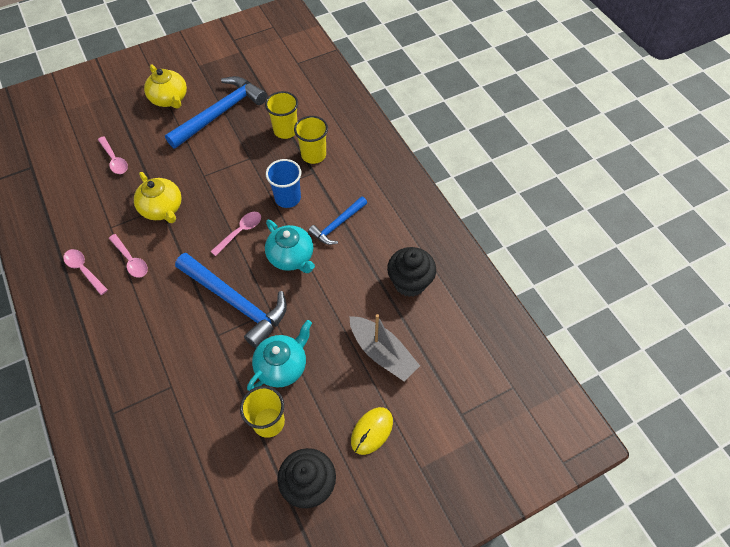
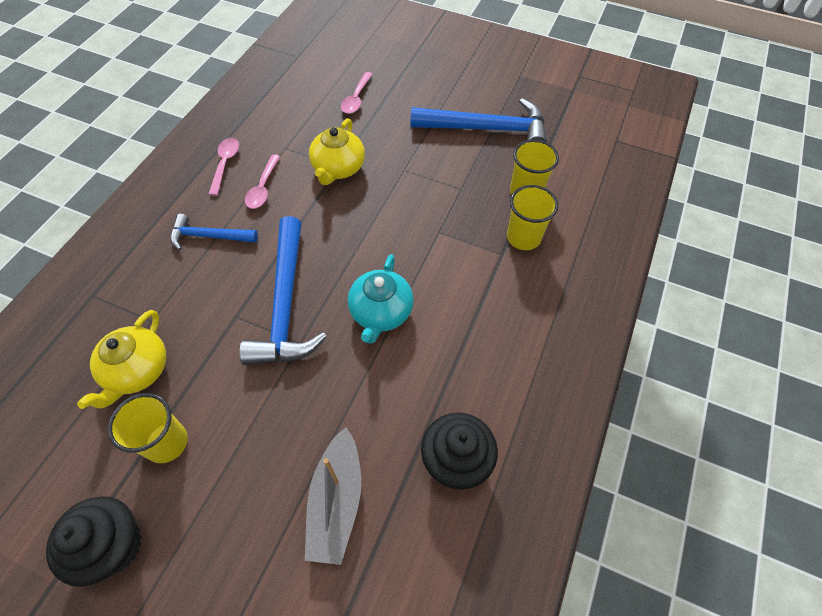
camera: 50 degrees right, 0 degrees up
(169, 99) = (460, 84): yellow teapot -> yellow teapot (137, 371)
(240, 232) = (369, 246): pink spoon -> none
(282, 366) = (243, 404): turquoise teapot -> none
(287, 198) = (447, 255): blue cup -> none
(337, 225) = (460, 325): blue hammer -> blue hammer (209, 236)
(372, 431) = (224, 568): yellow mouse -> none

